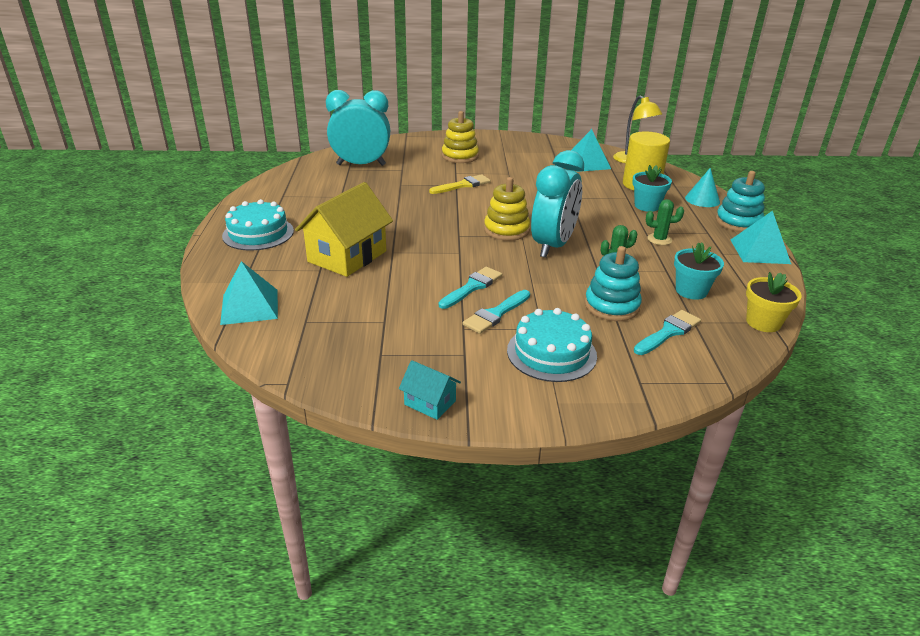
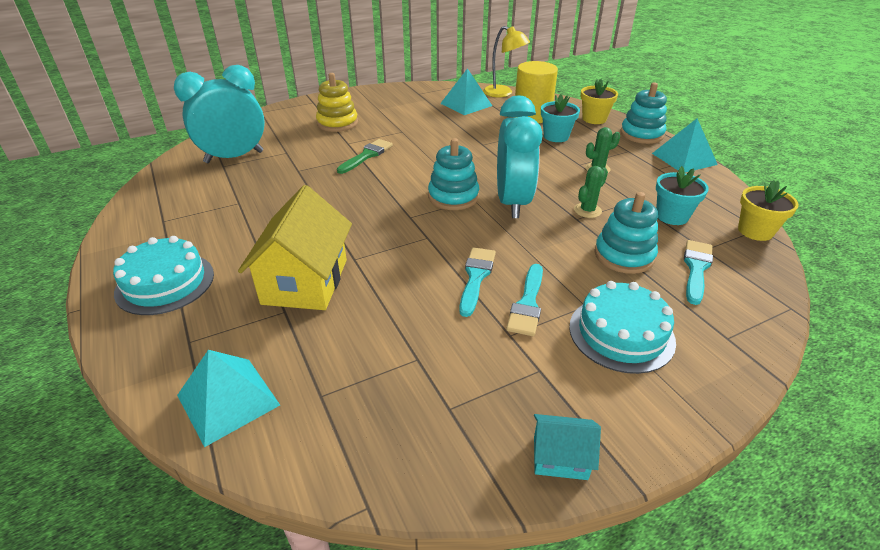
camera: 25 degrees left, 5 degrees up
(463, 185) = (367, 155): yellow brush -> green brush
(506, 230) = (453, 197): yellow stacking toy -> turquoise stacking toy
(702, 199) = (594, 119): turquoise cone -> yellow flower pot

